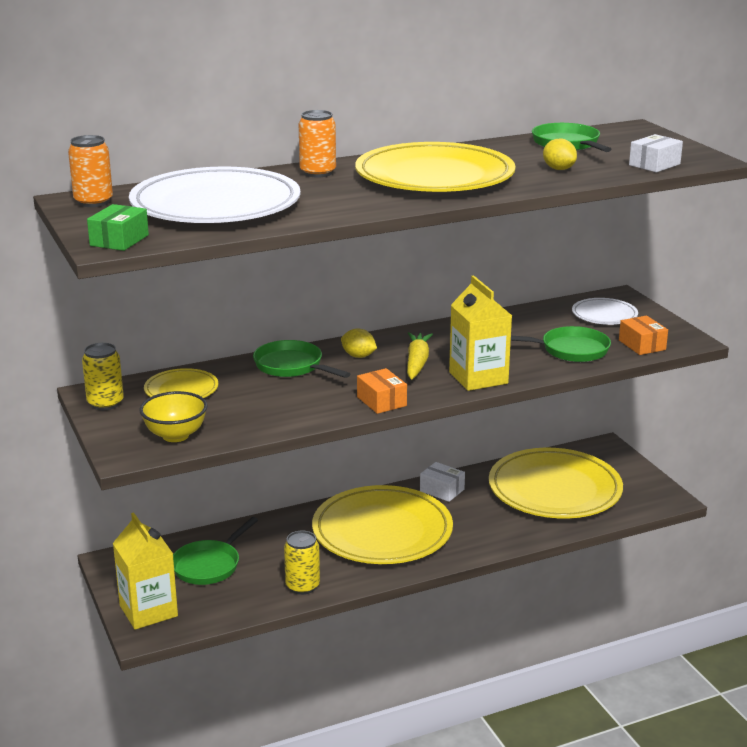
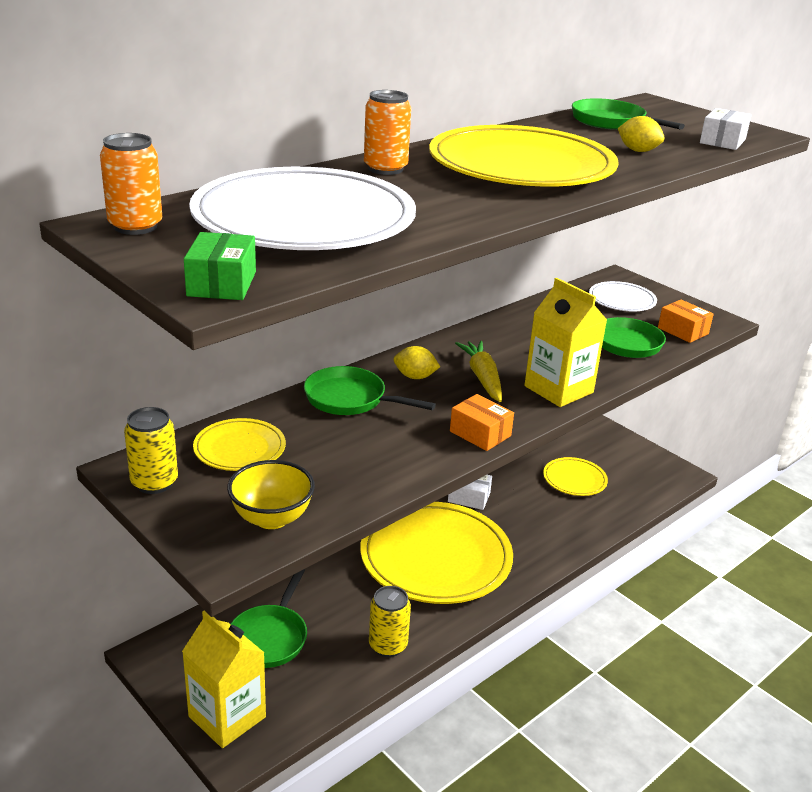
camera: 20 degrees left, 5 degrees up
(554, 489) = (574, 479): yellow plate -> yellow plate, size x0.48

